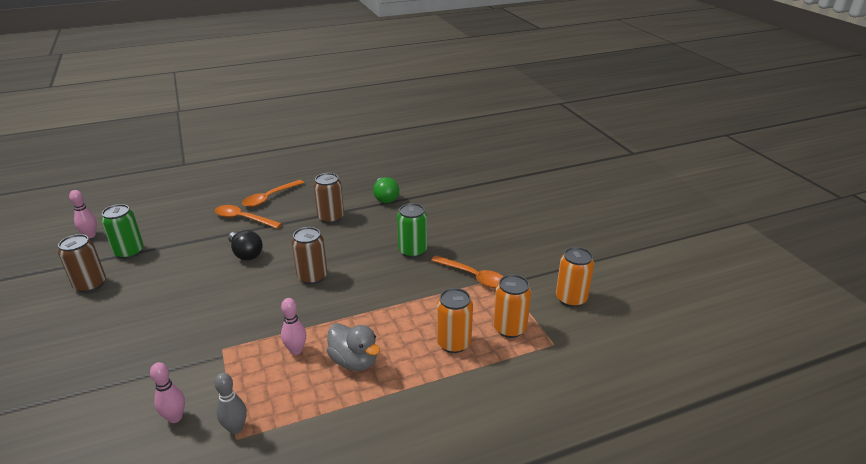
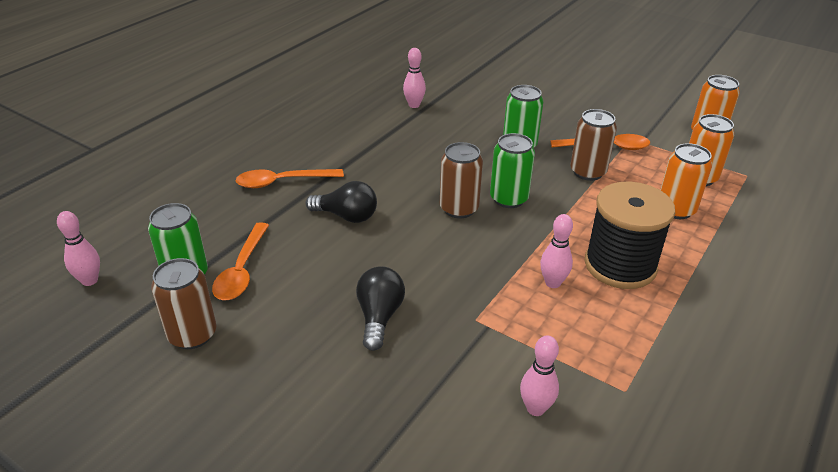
camera: 35 degrees left, 5 degrees up
(178, 320) = (379, 317): none -> black light bulb
(236, 428) = (610, 381): grey bowling pin -> none
(269, 198) = (279, 149): orange spoon -> orange spoon (242, 270)
(331, 217) = (386, 144): brown can -> brown can (588, 172)
(351, 284) = (508, 199): none -> green can
(354, 361) = (620, 265): grey duck -> black spool
(385, 198) = (414, 105): green light bulb -> pink bowling pin

